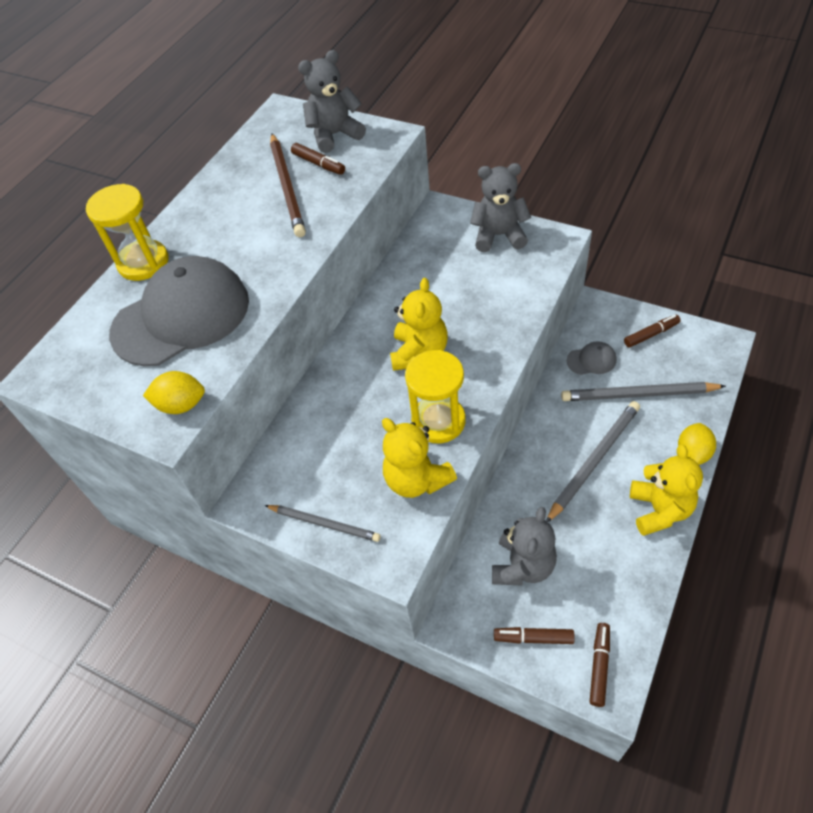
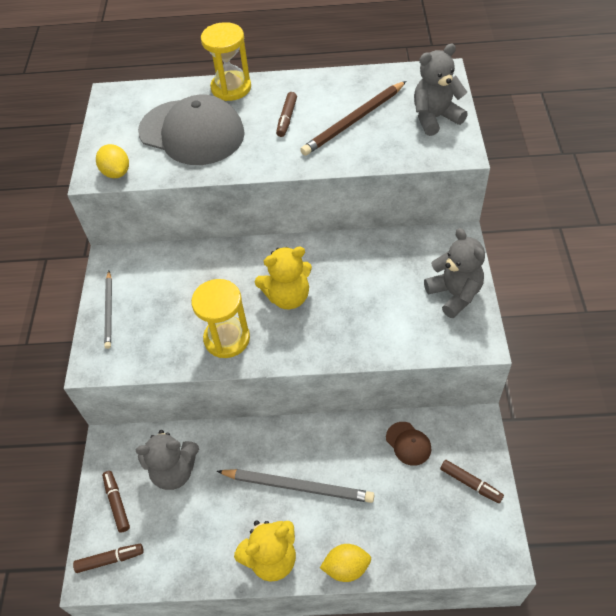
camera: 60 degrees right, 0 degrees up
(318, 164) = (393, 125): brown marker -> brown marker (287, 118)
(335, 135) = (435, 118): grey teddy bear -> grey teddy bear turned 60 degrees counterclockwise
(417, 480) = (167, 348): yellow teddy bear -> none
(591, 360) = (408, 443): grey cap -> brown cap
(638, 395) = (389, 497): grey pencil -> none

